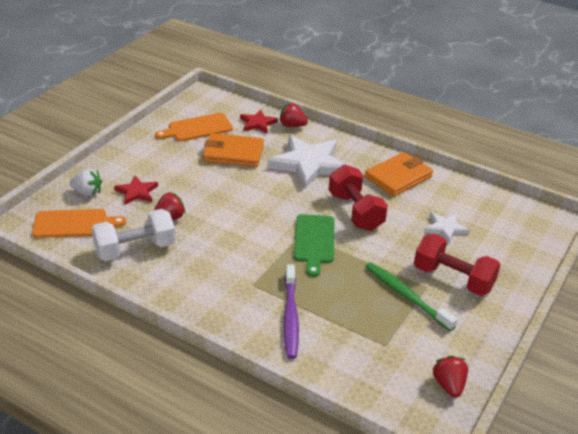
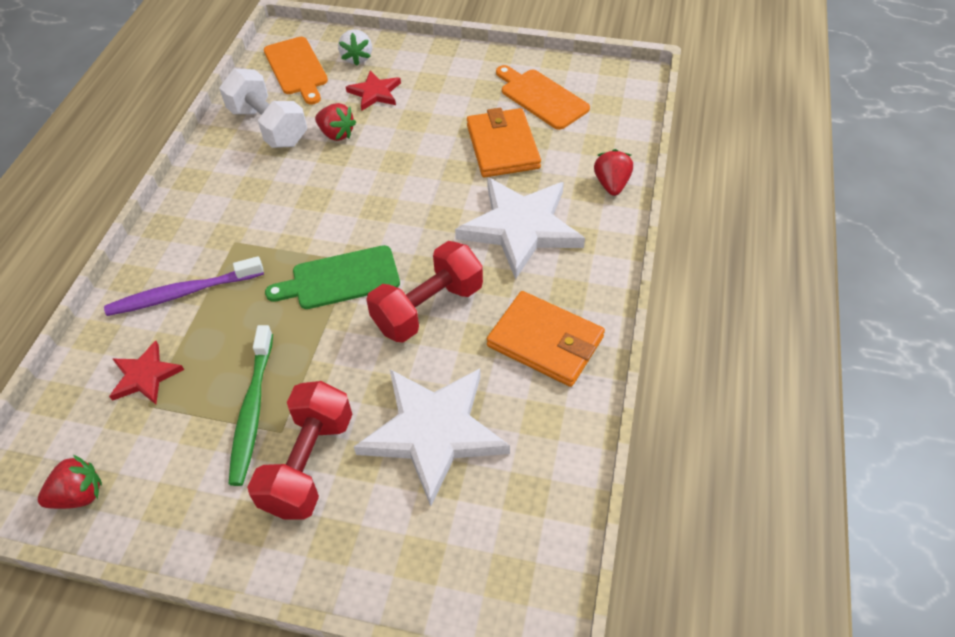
camera: 75 degrees right, 15 degrees up
(258, 123) = (592, 148): red star -> red star (145, 376)
(406, 296) = (252, 410): green toothbrush -> green toothbrush turned 150 degrees clockwise
(445, 228) = (433, 432): white star -> white star, size x1.97

